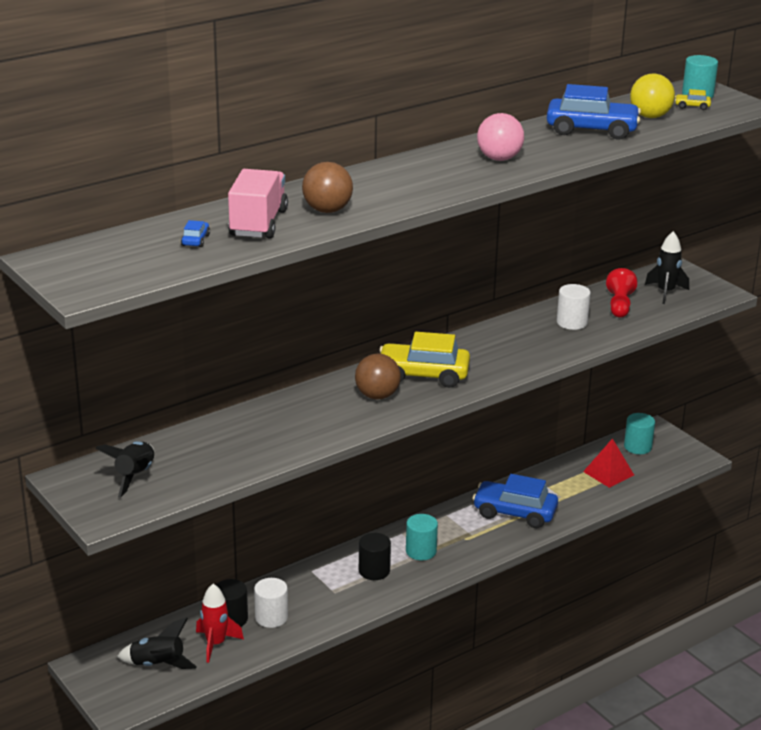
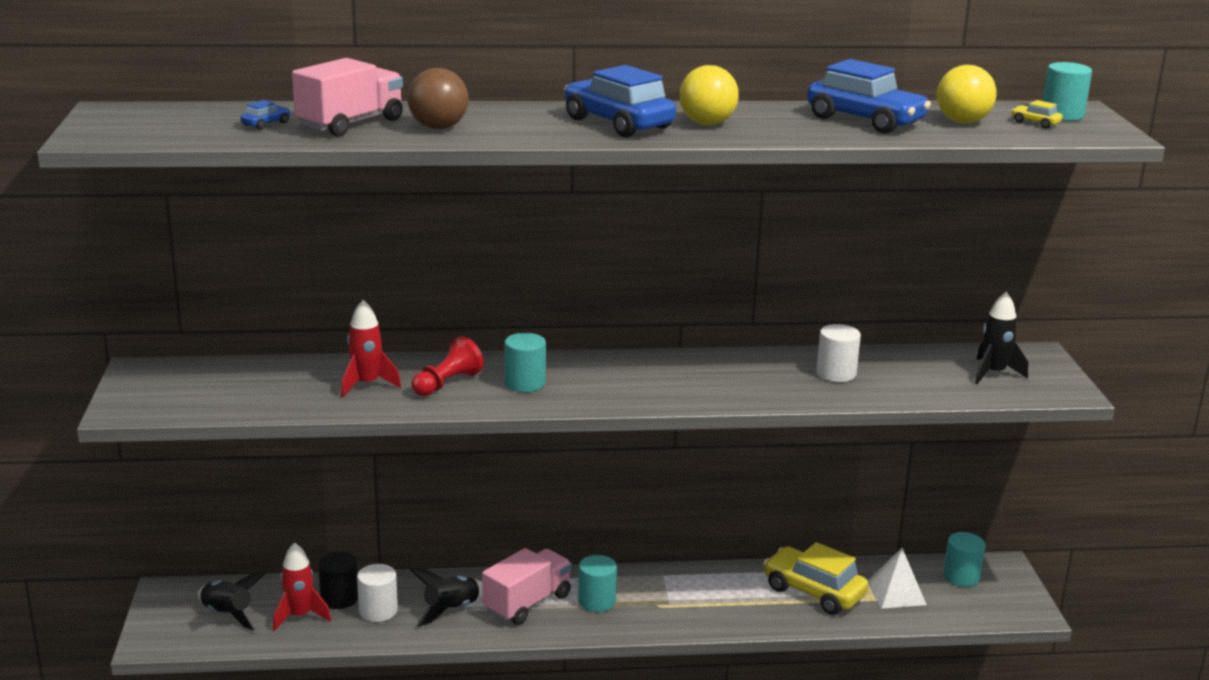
camera: 30 degrees right, 5 degrees down
(134, 476) = (198, 385): black rocket -> black rocket (451, 610)
(264, 433) = (367, 384): none -> red rocket
(374, 571) = (527, 603): black cylinder -> pink truck
(377, 396) = (525, 383): brown ball -> turquoise cylinder
(423, 375) = (599, 378): yellow car -> yellow car (813, 592)
(499, 158) = (707, 123): pink ball -> yellow ball
(514, 513) = (741, 598): blue car -> blue car (618, 123)
(608, 473) = (896, 593): red pyramid -> white pyramid
(619, 305) = (918, 371): red pawn -> red pawn (447, 383)

